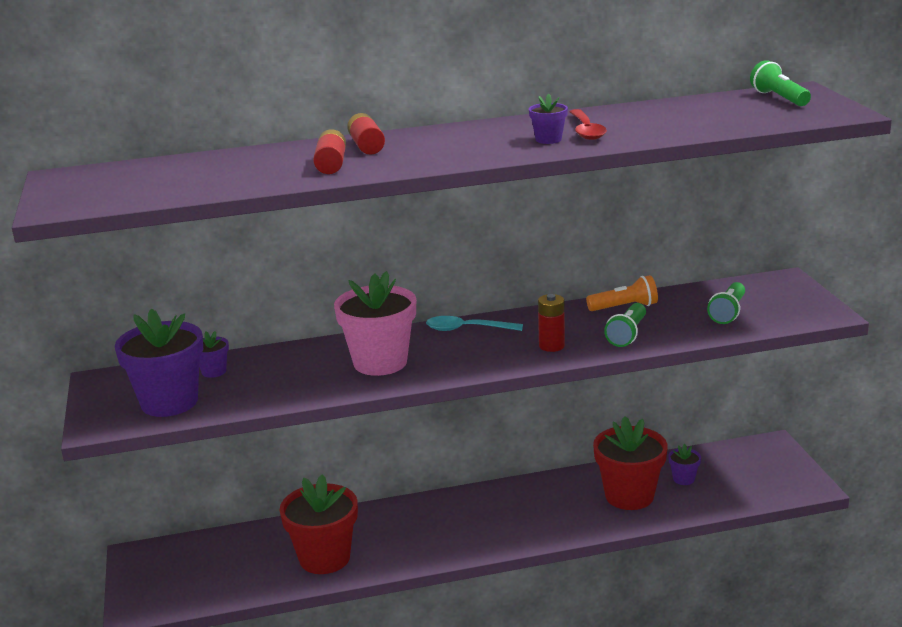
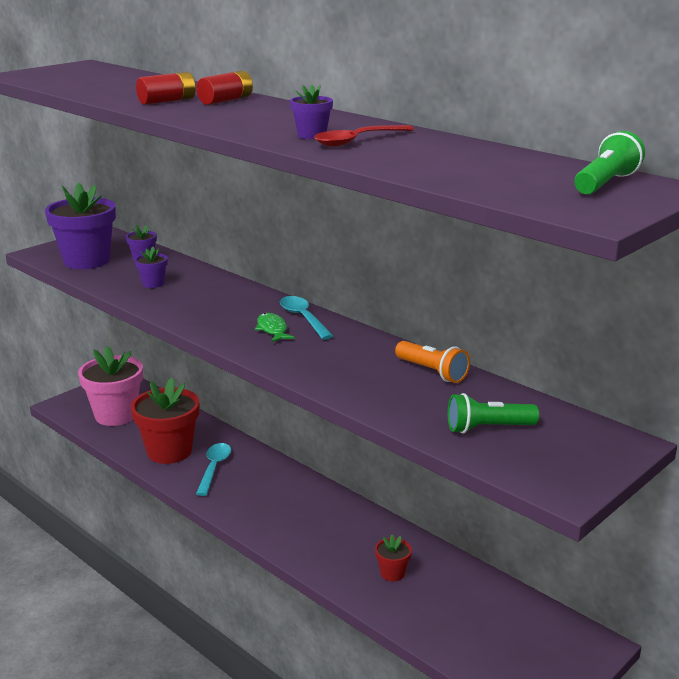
camera: 55 degrees right, 0 degrees up
(380, 362) = (208, 304): pink flower pot -> pink flower pot (116, 415)
(385, 539) = (214, 468): none -> turquoise spoon
(473, 346) = (272, 329): none -> green fish
(551, 346) = (308, 360): red battery -> none
(627, 334) = (371, 388): green flashlight -> none
(629, 496) = (392, 573): red flower pot -> red flower pot, size x0.45
(683, 479) = (457, 599): purple flower pot -> purple flower pot (153, 283)

